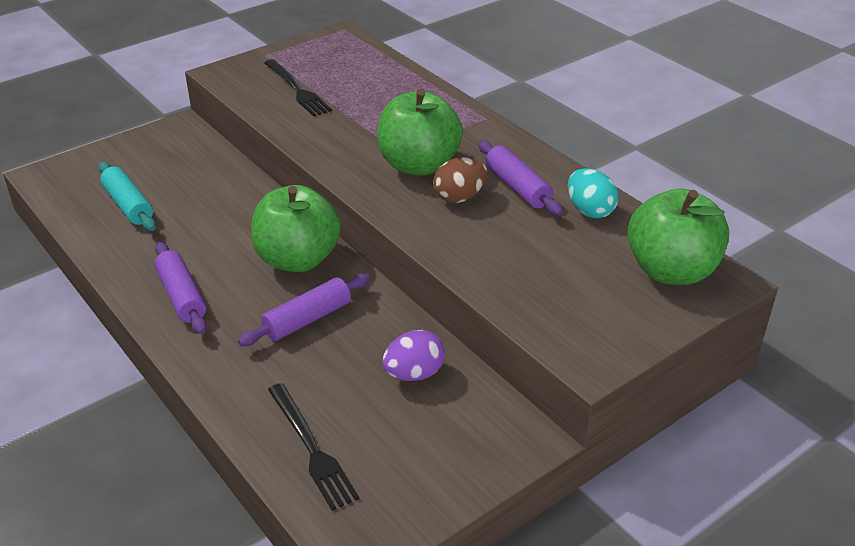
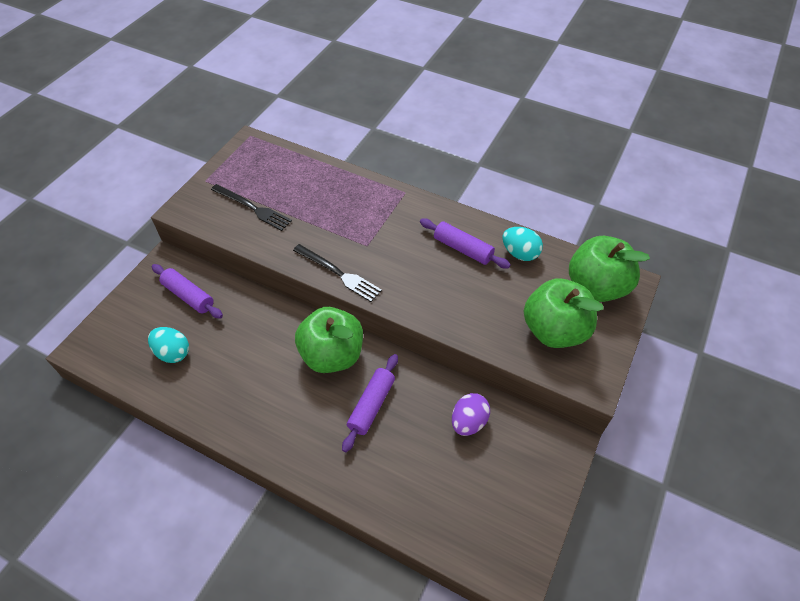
camera: 25 degrees left, 15 degrees up
(128, 205) = (173, 352): turquoise rolling pin -> turquoise egg
(182, 296) = (270, 422): purple rolling pin -> purple rolling pin (189, 296)
(311, 448) = (441, 513): black fork -> black fork (339, 273)
(418, 165) = (385, 252): green apple -> green apple (554, 330)
(459, 197) = (431, 272): brown egg -> none

